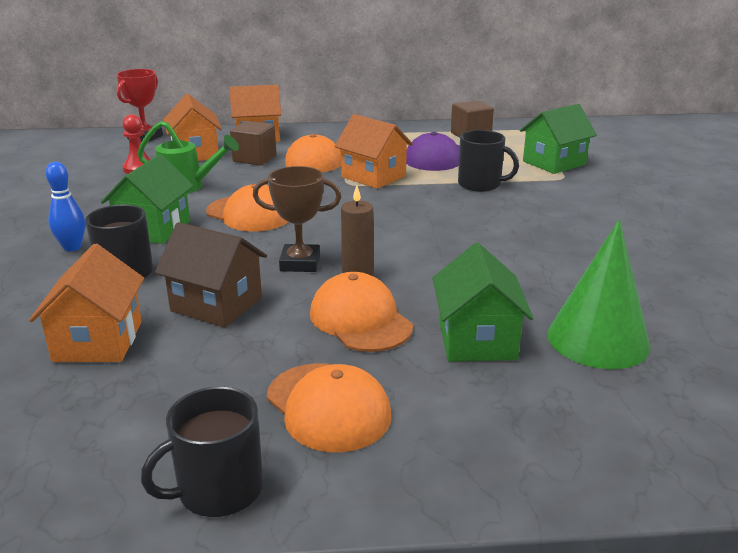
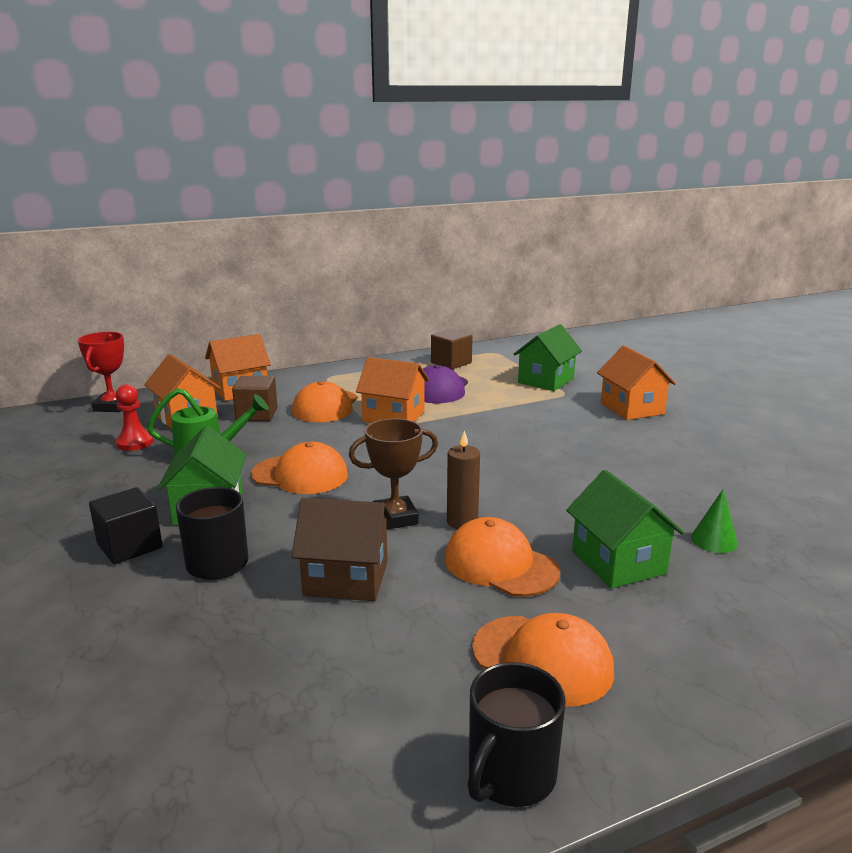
camera: 20 degrees left, 5 degrees down
(72, 247) = (130, 546): blue bowling pin -> black cube
(98, 341) = (250, 646): orange house -> orange house (632, 408)
(480, 184) = (499, 410): black mug -> none
(598, 339) = (714, 540): green cone -> green cone, size x0.49

